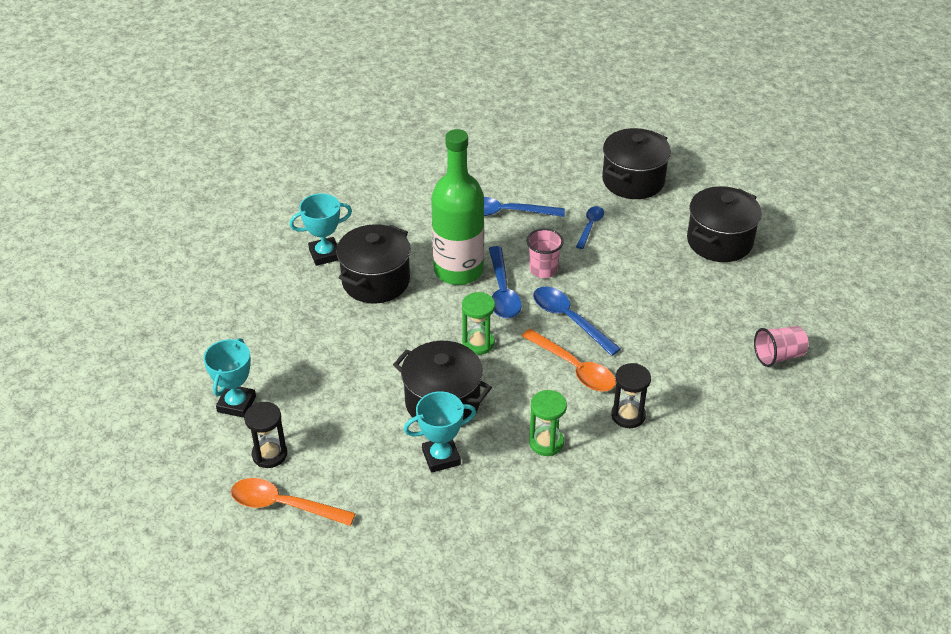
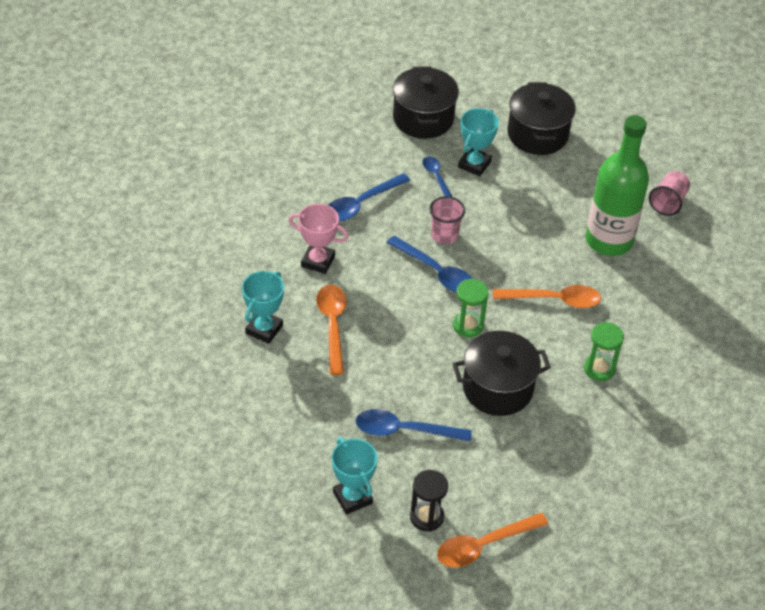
camera: 45 degrees left, 5 degrees up
(376, 281) = (332, 325): black pot -> orange spoon
(422, 232) = (318, 261): none -> pink trophy
(441, 457) = (545, 430): turquoise trophy -> turquoise trophy (474, 164)
(458, 270) = (384, 275): green bottle -> green bottle (609, 240)
(569, 319) = (508, 264): blue spoon -> blue spoon (404, 430)
(628, 415) = (626, 311): black hourglass -> none

